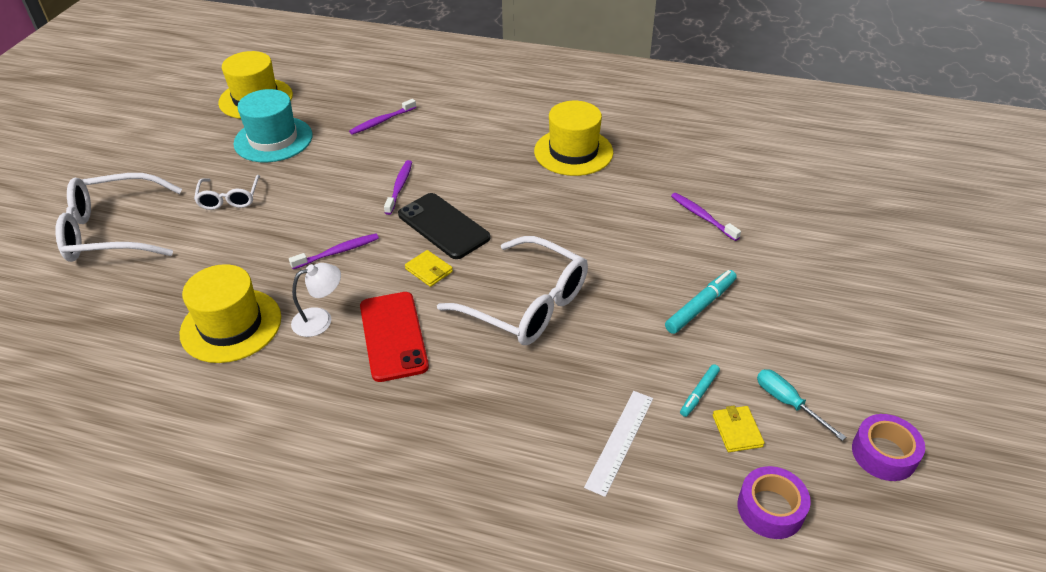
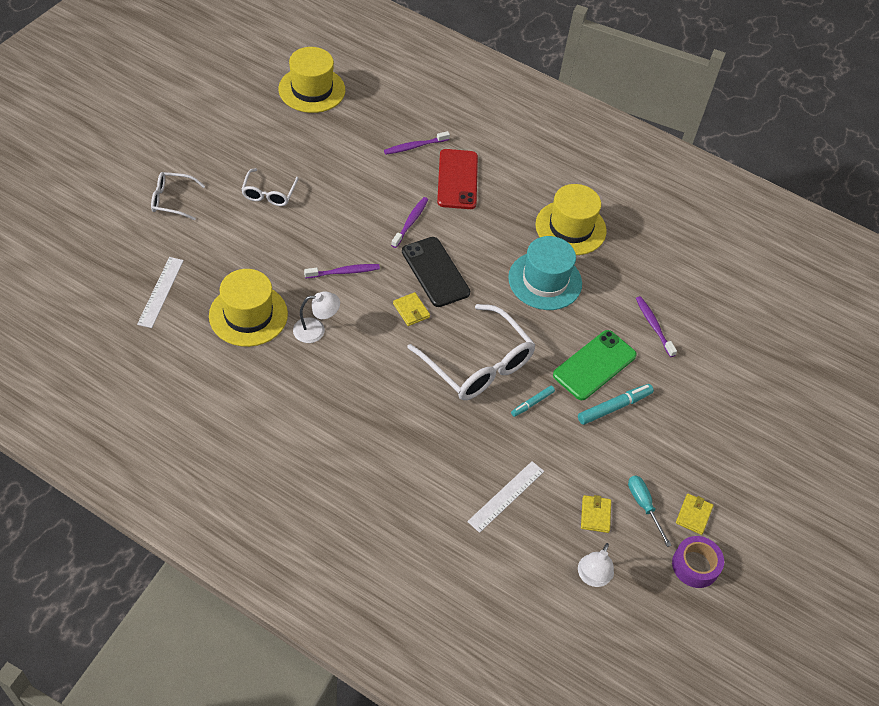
camera: 10 degrees right, 10 degrees up
(112, 329) = (161, 292): none -> white ruler
(113, 231) = (172, 200): white glasses -> white glasses, size x0.54
(273, 139) = (317, 140): turquoise hat -> turquoise hat (545, 281)
(393, 336) = (367, 361): red phone -> red phone (457, 179)
(658, 270) = (594, 365): none -> green phone
(699, 393) = (580, 478): turquoise marker -> turquoise marker (532, 403)
(770, 509) = (592, 577): purple tape -> white lamp
(849, 396) = (693, 515): none -> yellow wallet

